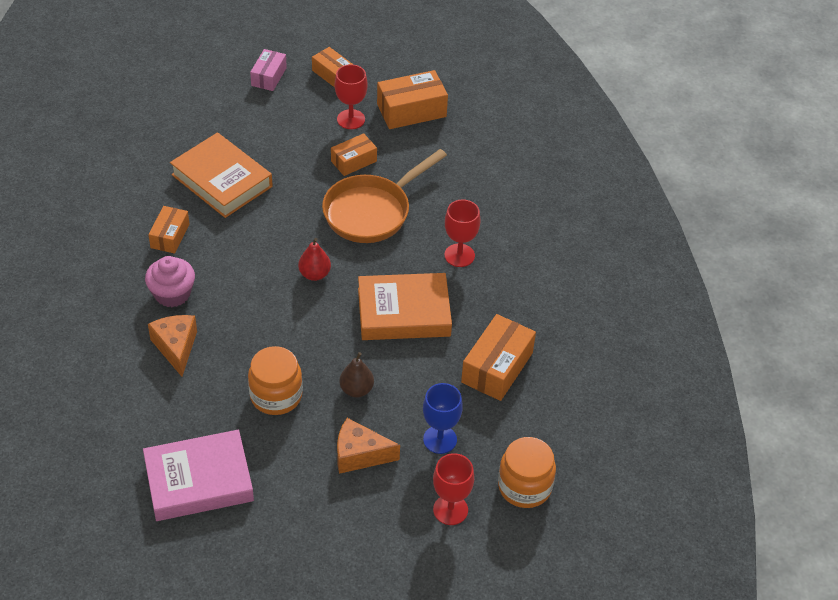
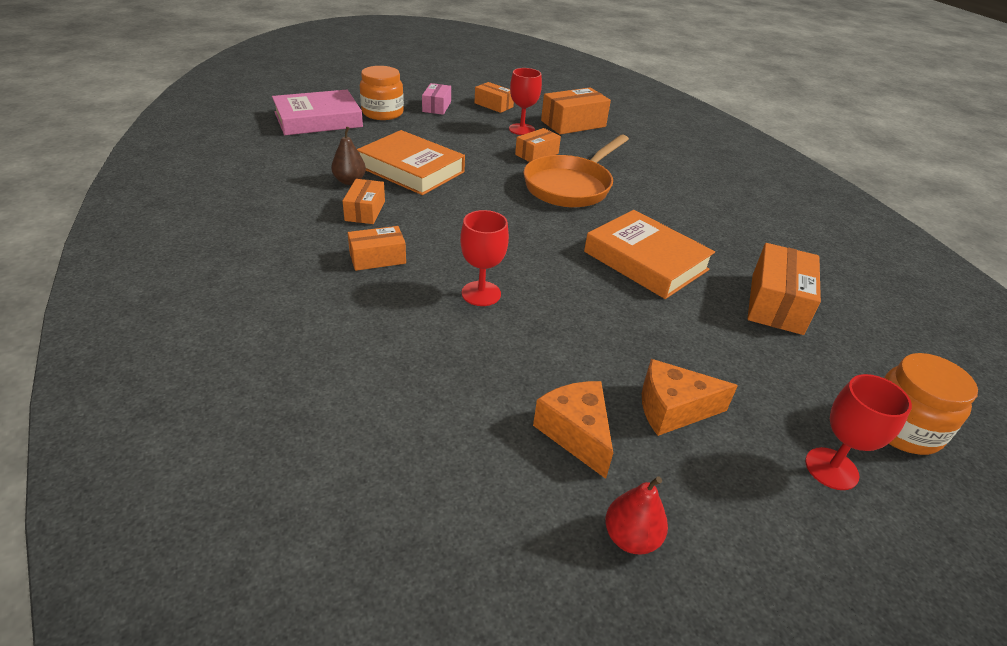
camera: 10 degrees left, 10 degrees down
(172, 294) = (377, 258): pink cupcake -> orange box
(176, 347) = (393, 308): orange cheese -> orange cheese (576, 433)
(199, 480) = (462, 466): pink book -> pink book (318, 119)
(276, 396) = (535, 350): orange jar -> orange jar (382, 113)
(314, 274) = (534, 234): red pear -> red pear (631, 537)
(356, 390) = (631, 336): brown pear -> brown pear (349, 181)
(404, 312) = (645, 260): orange book -> orange book turned 60 degrees clockwise
(440, 439) = (762, 382): blue goblet -> none
(459, 255) = (675, 214): red goblet -> red goblet (481, 293)

